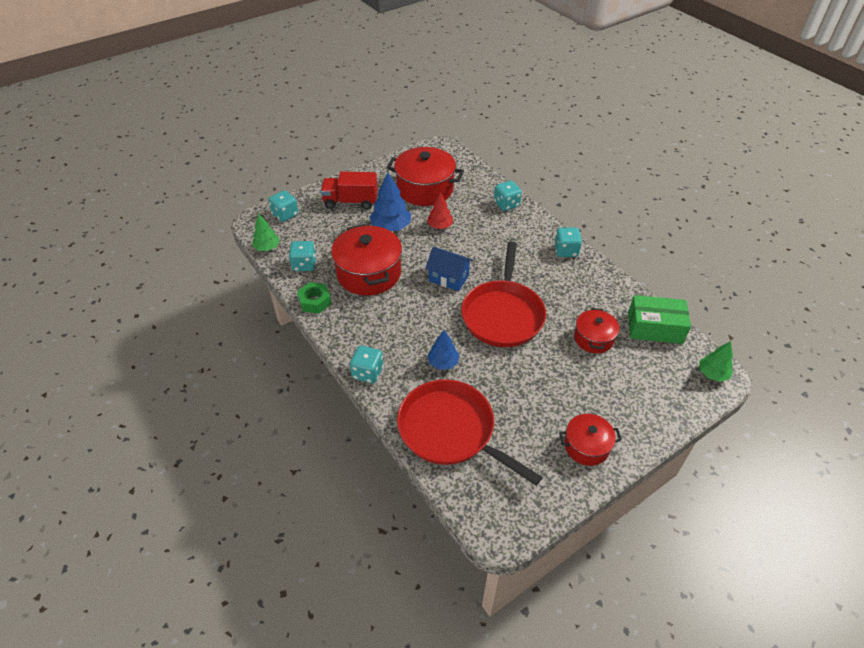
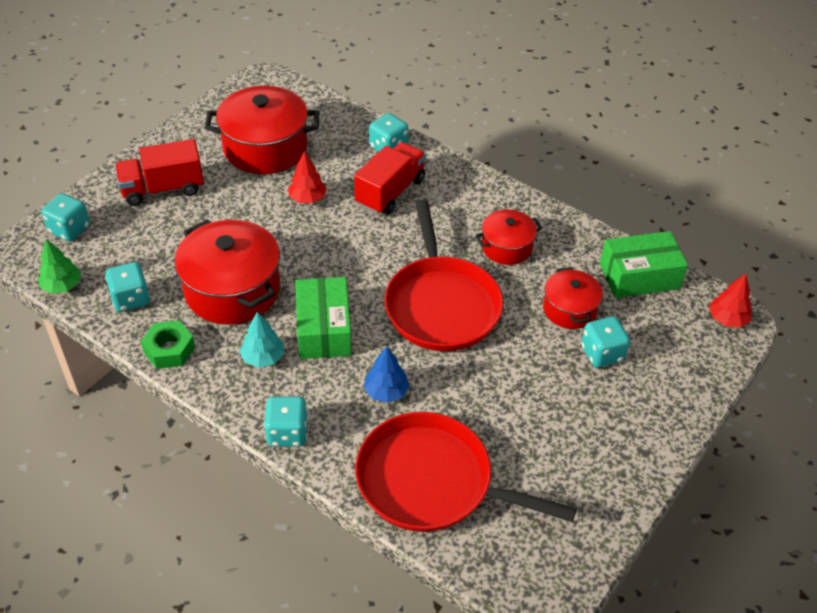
camera: 20 degrees left, 0 degrees up
(371, 320) = (263, 357): none -> turquoise tree
(391, 227) = (238, 215): blue tree -> none
(417, 312) = (324, 329): none -> green box
(448, 278) = (349, 271): blue house -> none
(496, 233) = (390, 192): none -> red truck
(566, 251) = (491, 197): turquoise dice -> turquoise dice (602, 353)
(586, 446) = (611, 453): red pot -> red pot (506, 247)
(712, 374) = (727, 319): green tree -> red tree

